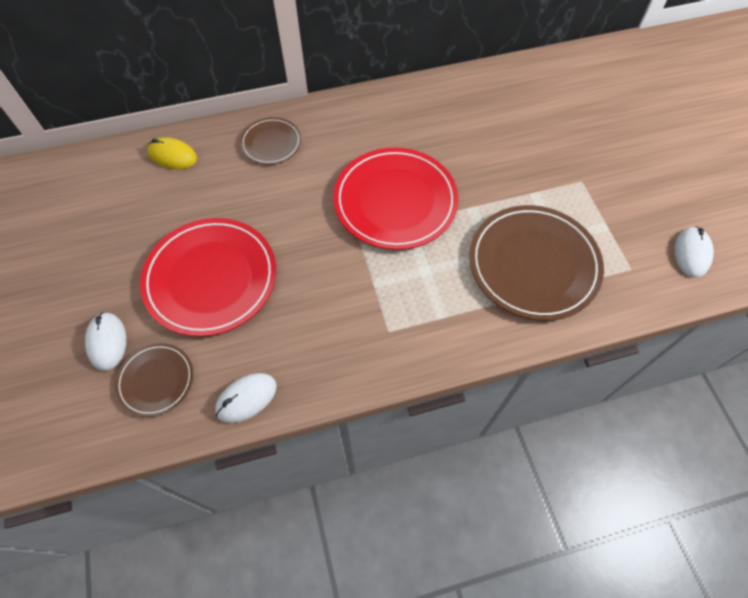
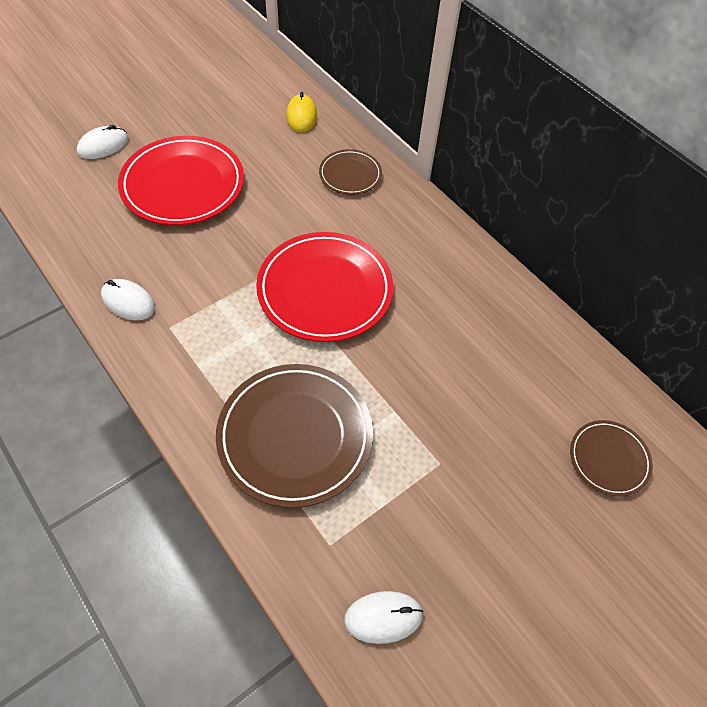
camera: 65 degrees right, 5 degrees down
(156, 380) = (77, 185): brown plate -> brown plate (609, 459)
(246, 398) = (74, 246): white mouse -> white mouse (128, 302)

